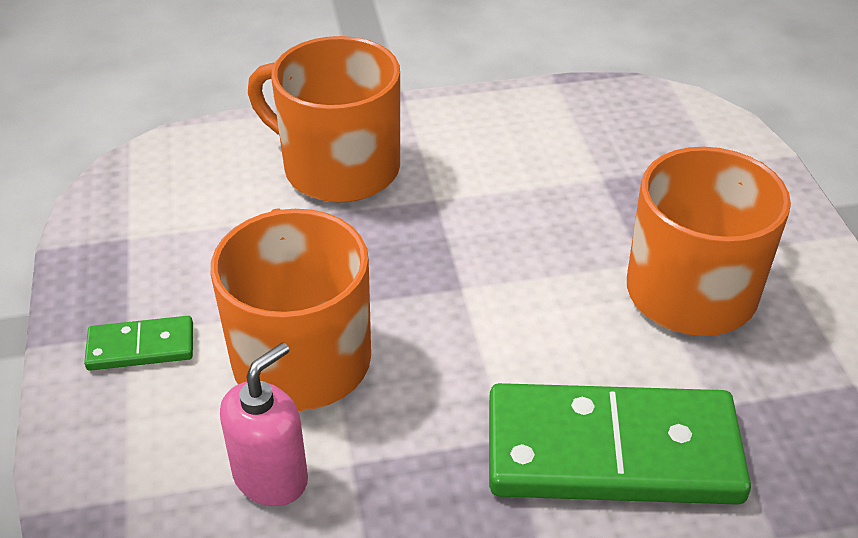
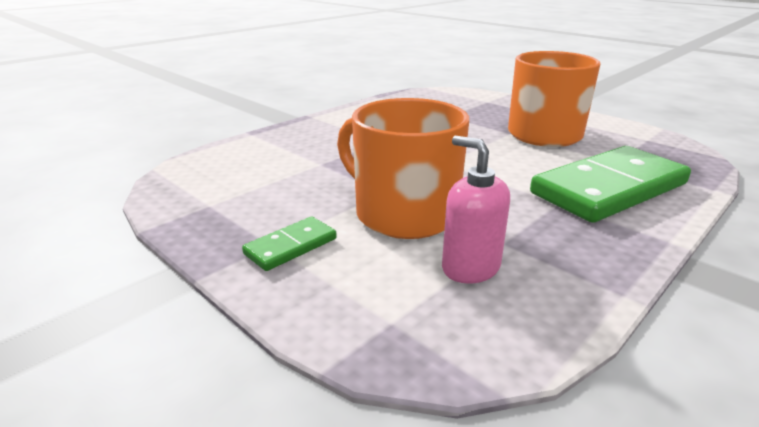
camera: 35 degrees left, 15 degrees down
(271, 477) = (470, 267): pink soap dispenser -> pink soap dispenser turned 45 degrees counterclockwise
(338, 167) = (311, 144): orange mug -> none

